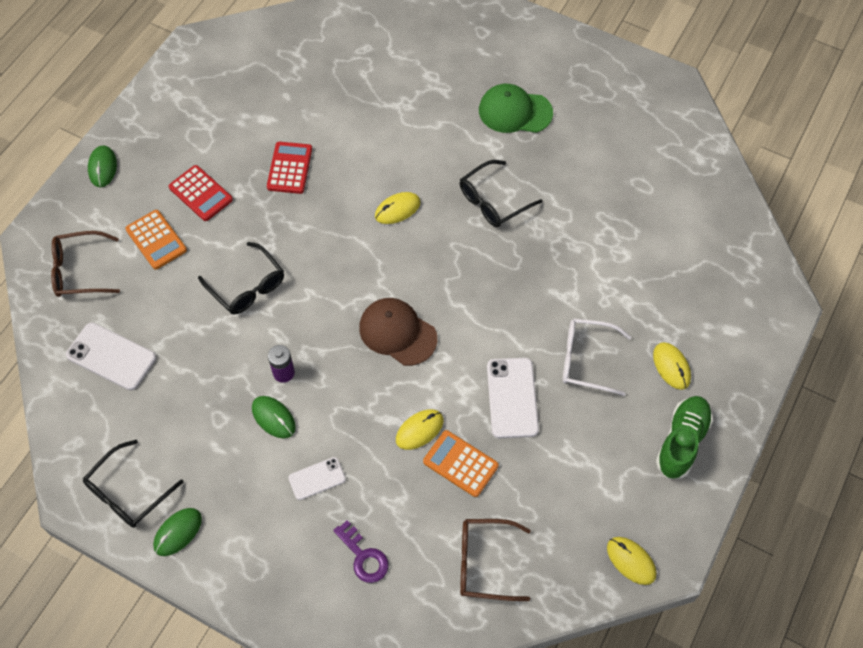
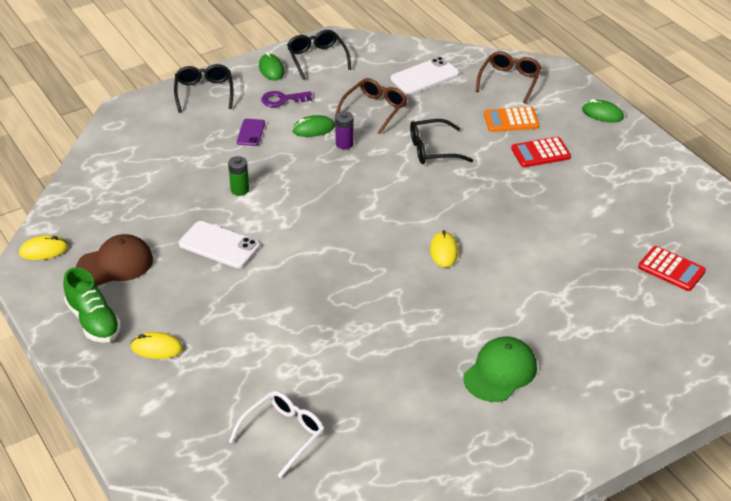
camera: 120 degrees right, 20 degrees down
(289, 168) = (533, 206): red calculator -> red calculator (671, 269)
(317, 478) = (251, 133): white phone -> purple phone
(364, 557) = (178, 134): purple key -> purple key (282, 99)
(397, 333) = (328, 208): brown cap -> brown cap (115, 264)
(419, 430) = (240, 190): yellow mouse -> green battery
(460, 464) = (196, 199): orange calculator -> none
(484, 563) = (118, 182): brown glasses -> brown glasses (375, 109)
(493, 201) = (407, 312): black glasses -> black glasses (204, 92)
(586, 360) = (210, 300): white glasses -> white glasses (283, 434)

